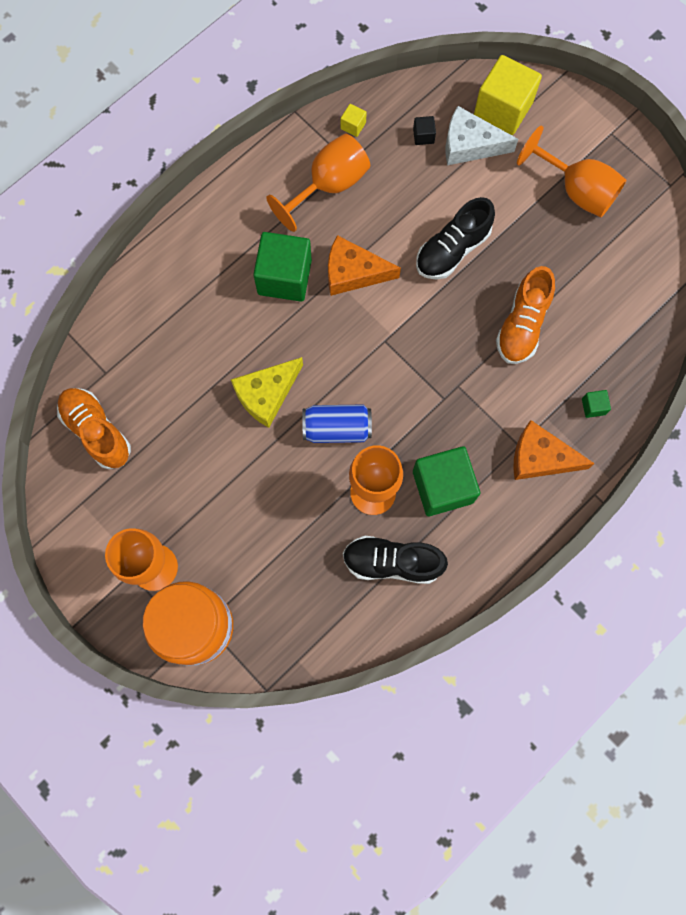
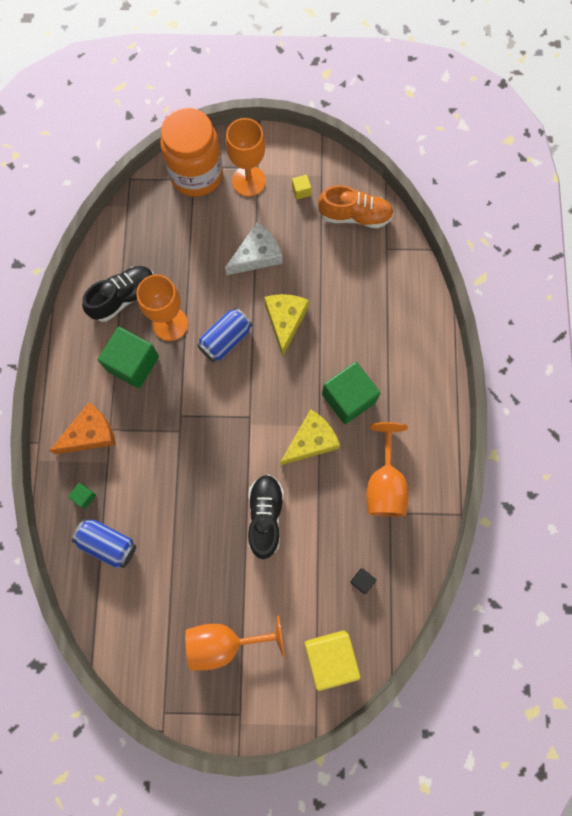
camera: 135 degrees right, 0 degrees up
(353, 126) = (413, 542): yellow cube -> yellow cube (301, 191)
(353, 272) = (311, 441): orange cheese -> yellow cheese
(470, 145) = (326, 605): white cheese -> white cheese (257, 255)
(522, 325) = (175, 508): orange shoe -> none
(606, 348) = (108, 544): none -> blue can

